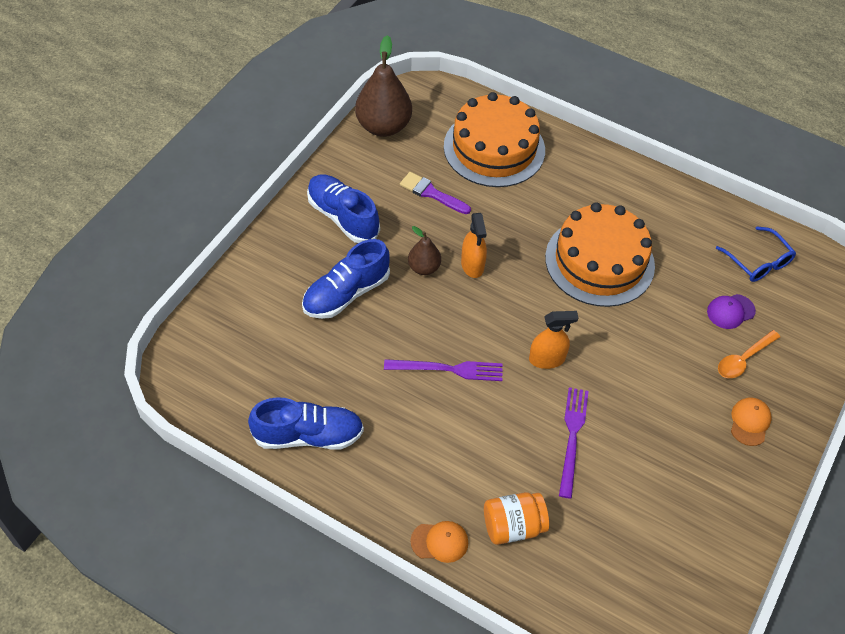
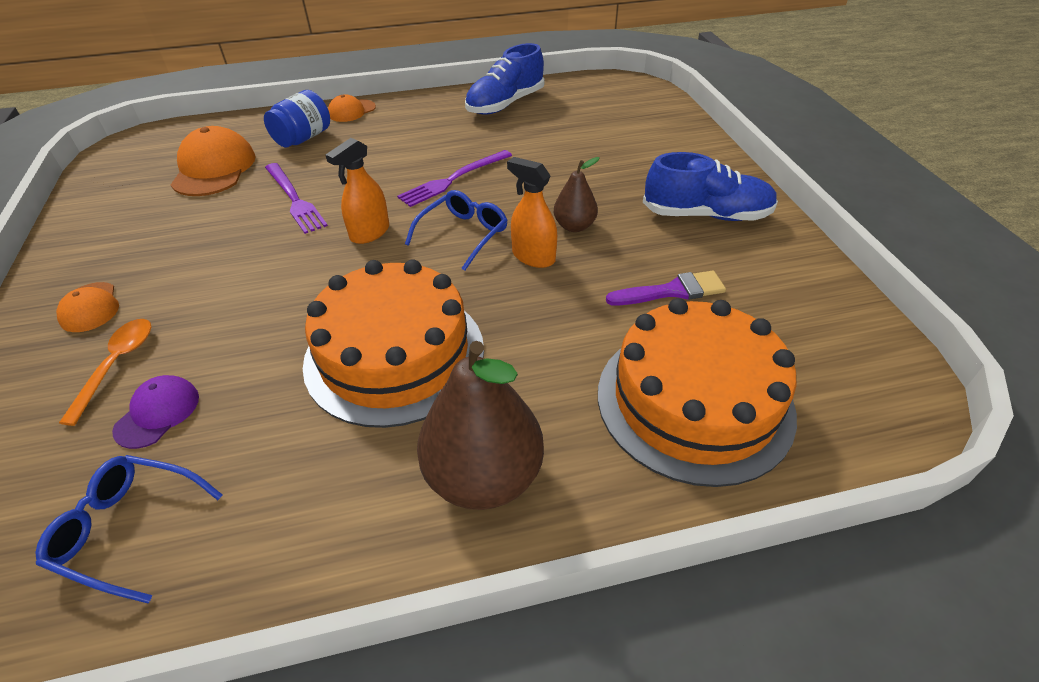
camera: 140 degrees right, 10 degrees down
(346, 293) = (606, 172): blue shoe -> none
(383, 126) = (841, 322): brown pear -> brown pear (483, 476)
(493, 312) = (463, 234): none -> blue glasses
(513, 526) = (303, 138): orange jar -> blue jar
(611, 535) = (214, 169): none -> orange cap

